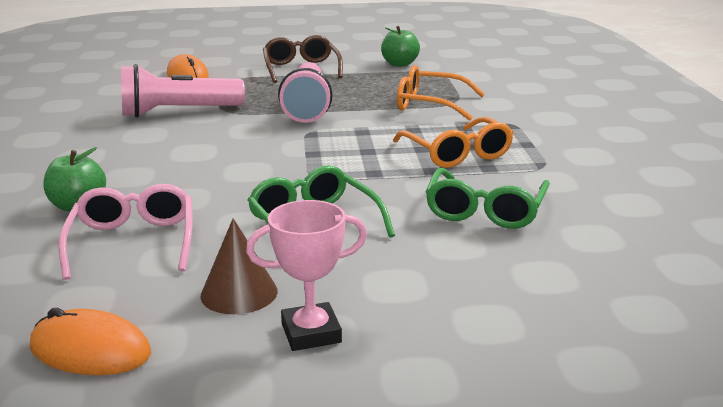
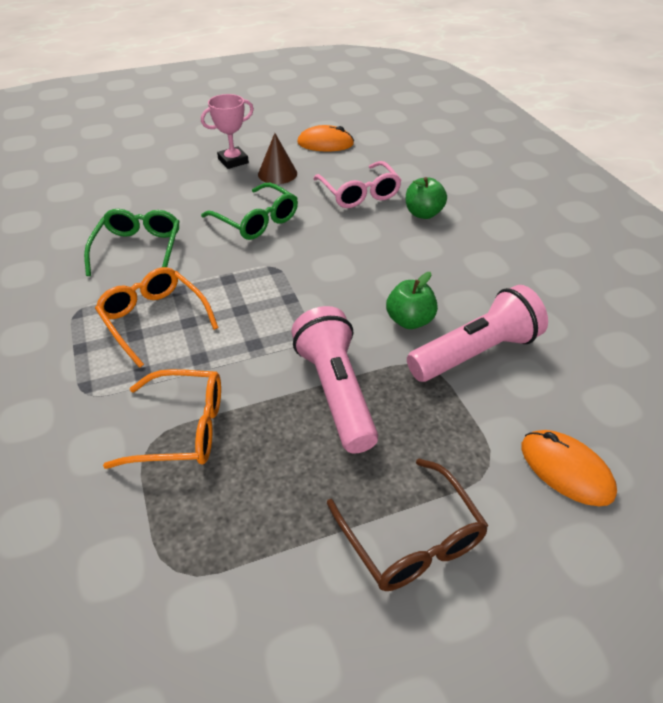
camera: 165 degrees right, 20 degrees up
(399, 64) = (244, 608): green apple -> green apple (409, 321)

